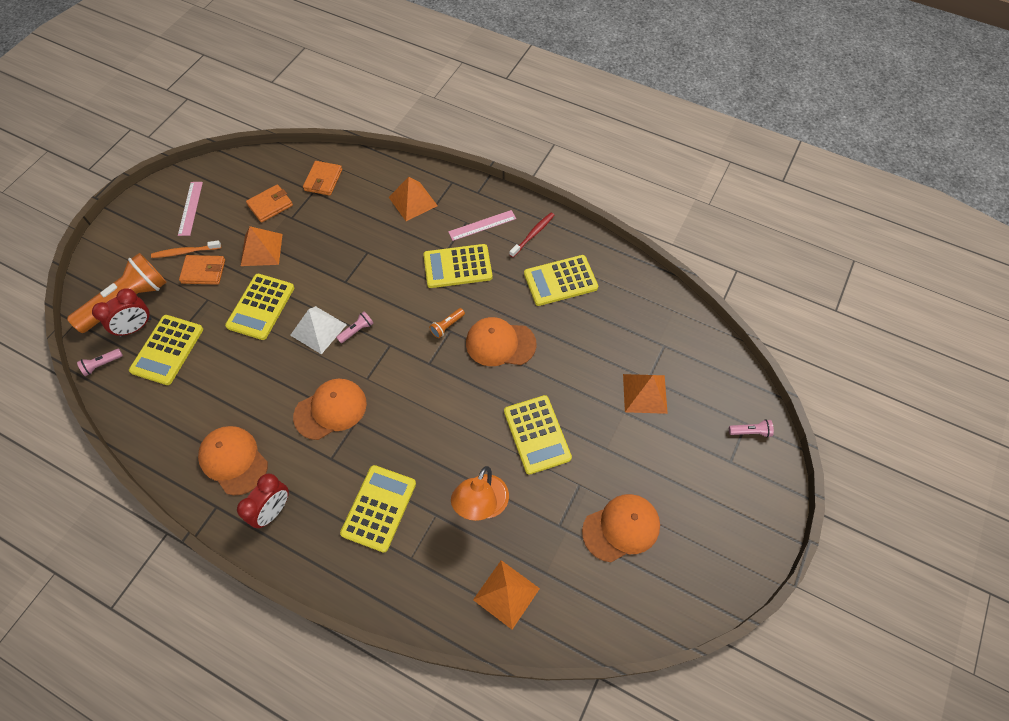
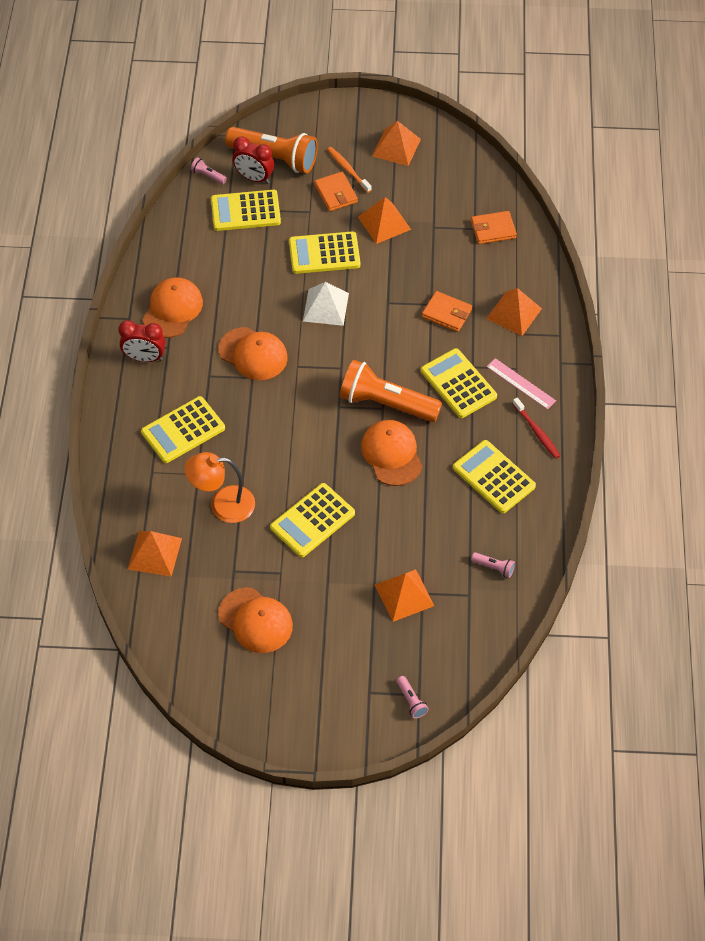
camera: 65 degrees right, 5 degrees down
(190, 208) = (396, 147): pink ruler -> orange pyramid
(270, 205) = (437, 204): orange wallet -> orange wallet (447, 313)
(356, 330) = (341, 336): pink flashlight -> pink flashlight (494, 567)
(379, 508) = (183, 430): yellow calculator -> yellow calculator turned 150 degrees clockwise
(447, 326) = (386, 404): orange flashlight -> orange flashlight, size x2.46
(533, 234) = (537, 432): red toothbrush -> red toothbrush turned 45 degrees clockwise

